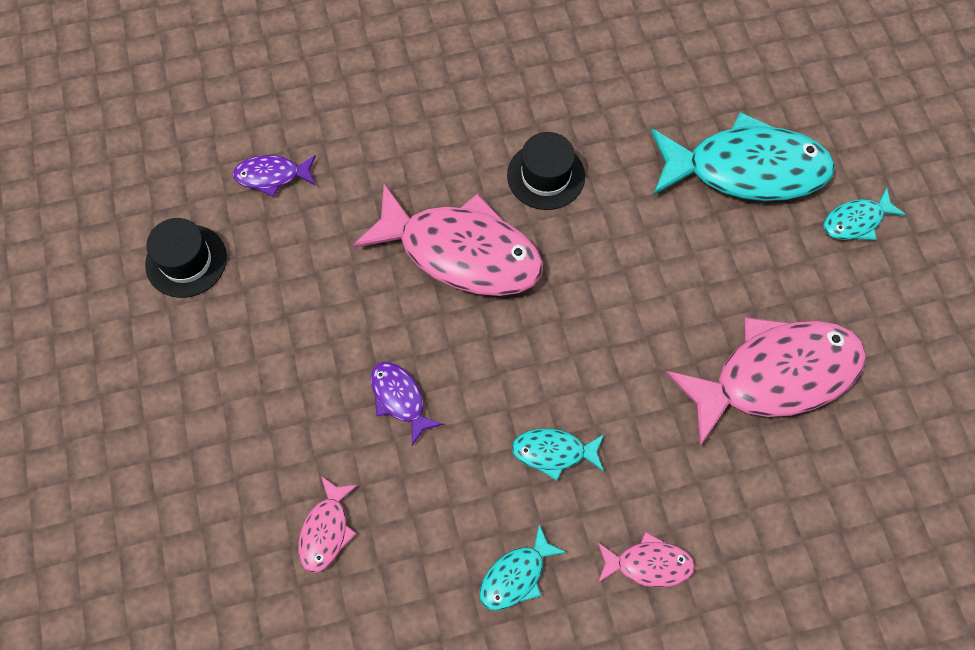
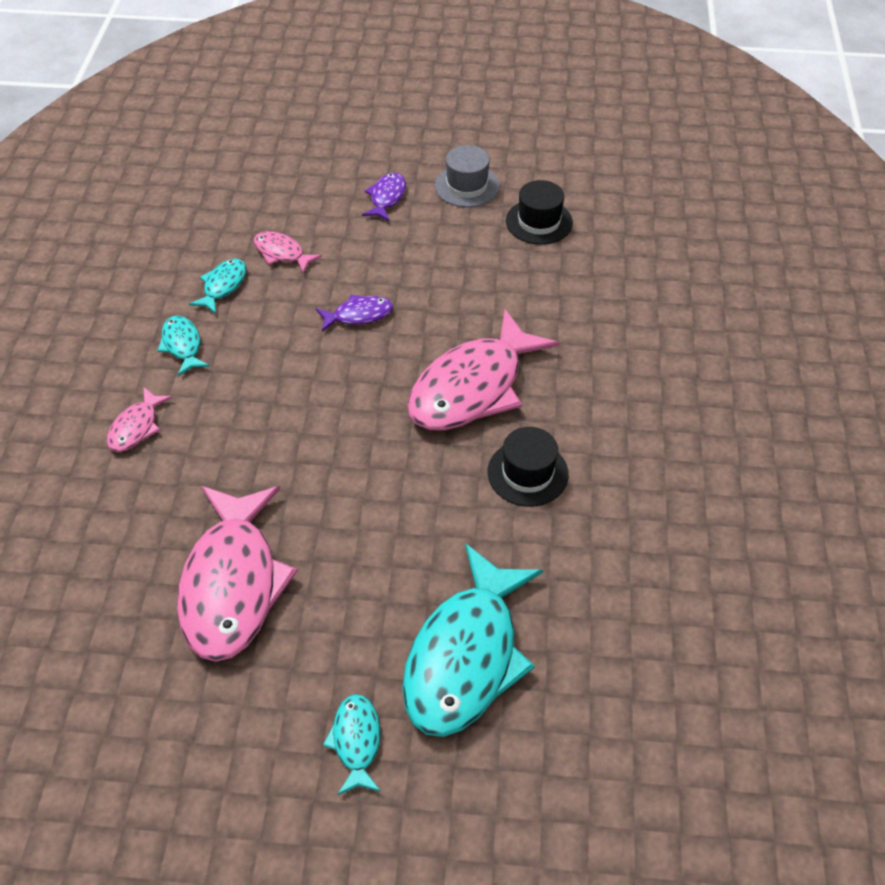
camera: 110 degrees right, 15 degrees down
(139, 358) = (467, 186): none -> grey hat
(272, 176) = (600, 284): purple fish -> purple fish (387, 197)
(553, 452) = (260, 396): turquoise fish -> turquoise fish (223, 286)

